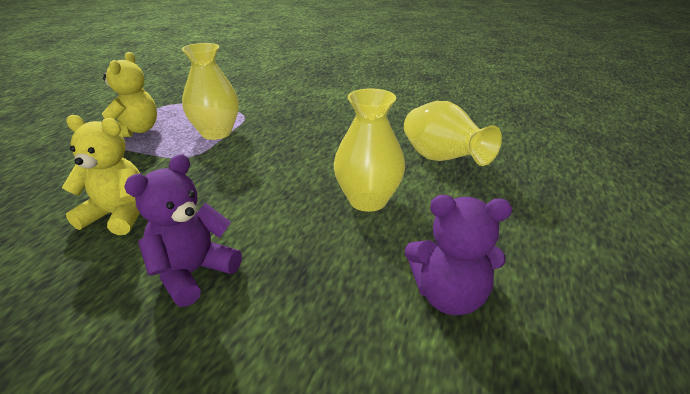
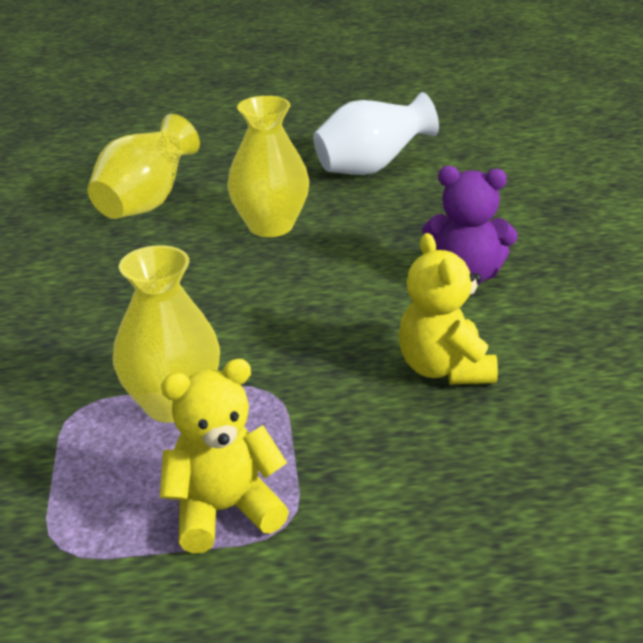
camera: 115 degrees left, 0 degrees up
(449, 296) = (371, 168): purple teddy bear -> white vase

